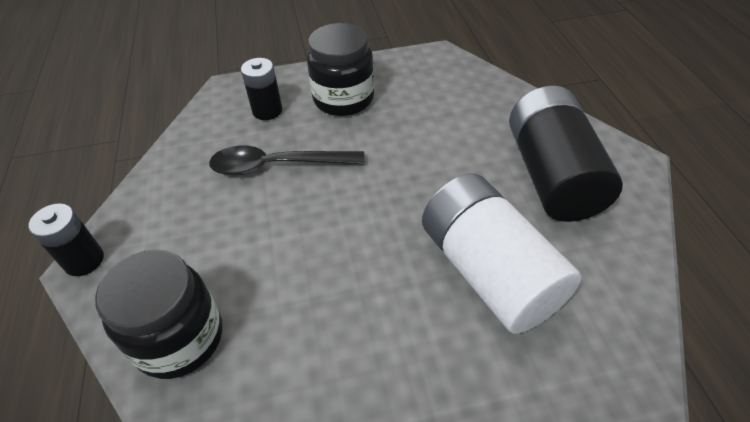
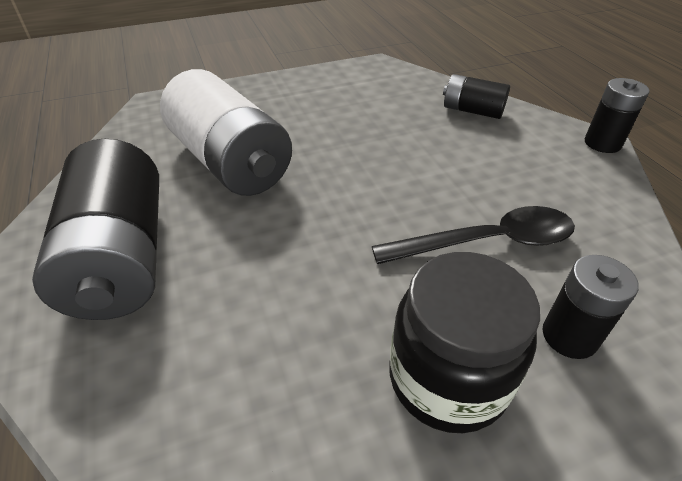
camera: 170 degrees right, 5 degrees down
(179, 338) = (472, 111): black jar -> black battery

